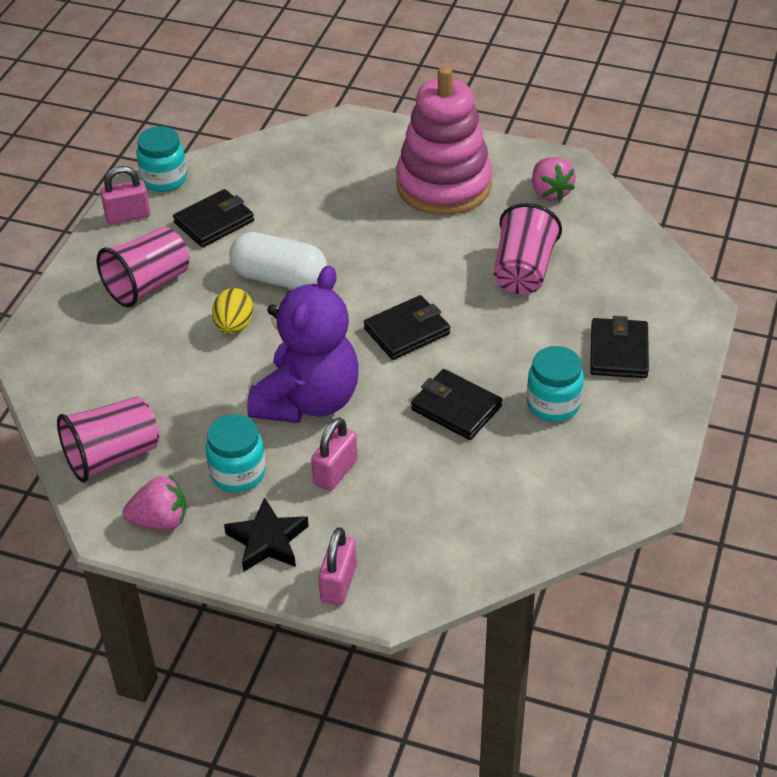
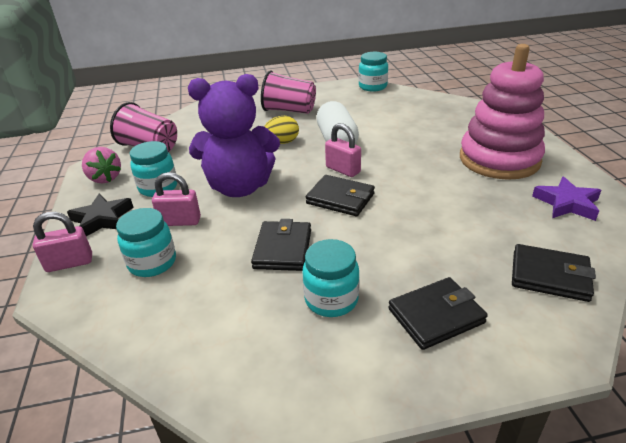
camera: 60 degrees right, 10 degrees down
(128, 216) = (334, 89): pink padlock -> pink padlock (343, 170)
(214, 222) = (358, 108): black wallet -> black wallet (549, 276)
(396, 513) = (152, 263): none -> turquoise jar
(523, 271) = (464, 224): pink cup -> none
(550, 192) = (567, 203): pink strawberry -> purple star

